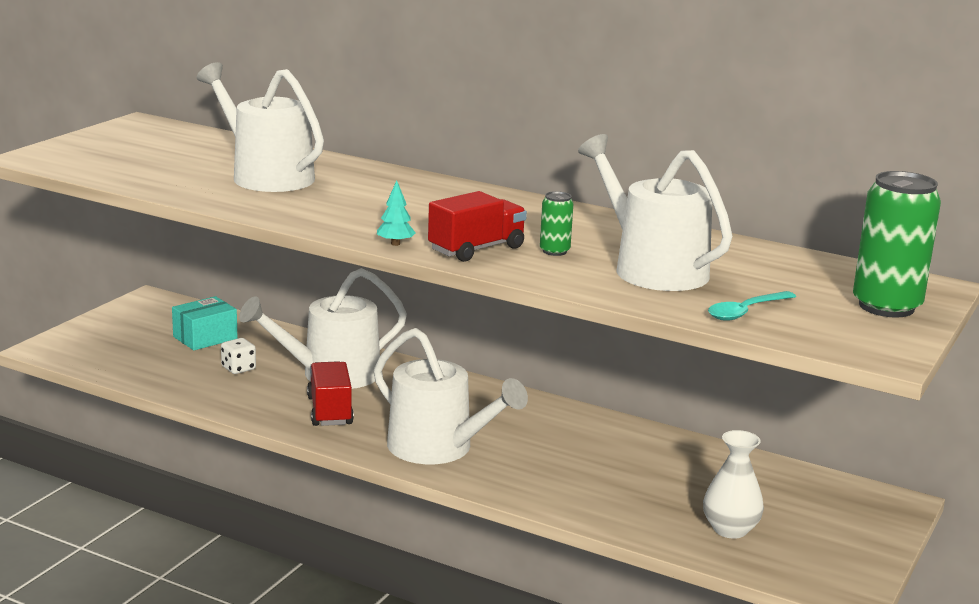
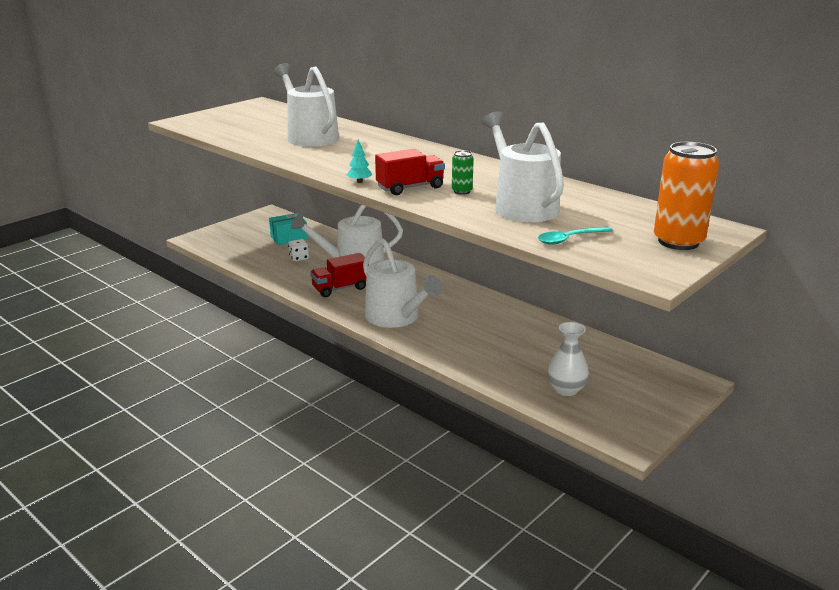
camera: 15 degrees right, 5 degrees up
(330, 411) = (340, 288): red truck -> red truck turned 120 degrees counterclockwise
(886, 306) = (678, 242): green can -> orange can

